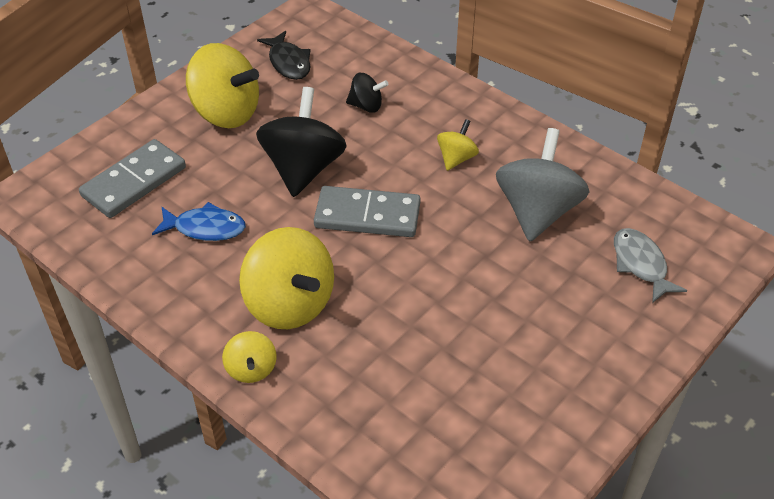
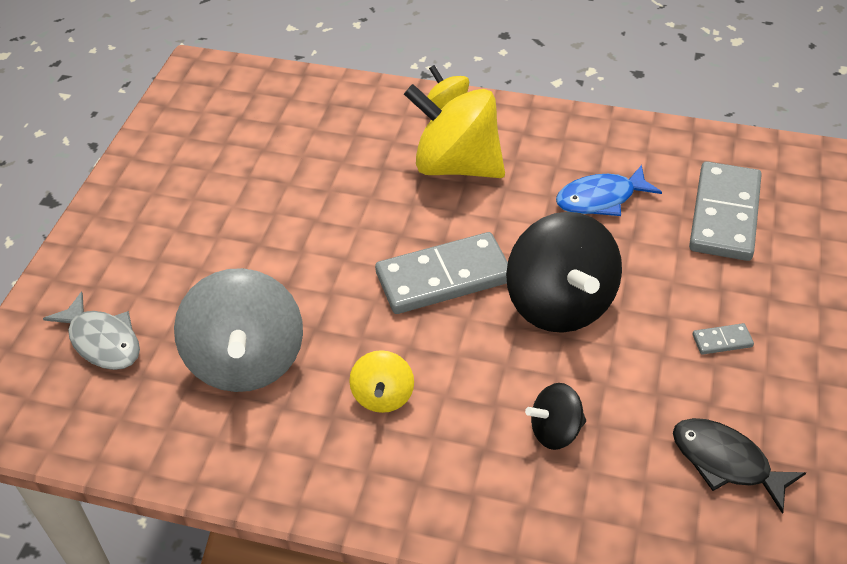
camera: 155 degrees right, 0 degrees up
(226, 112) = (722, 340): yellow spinning top -> grey domino

